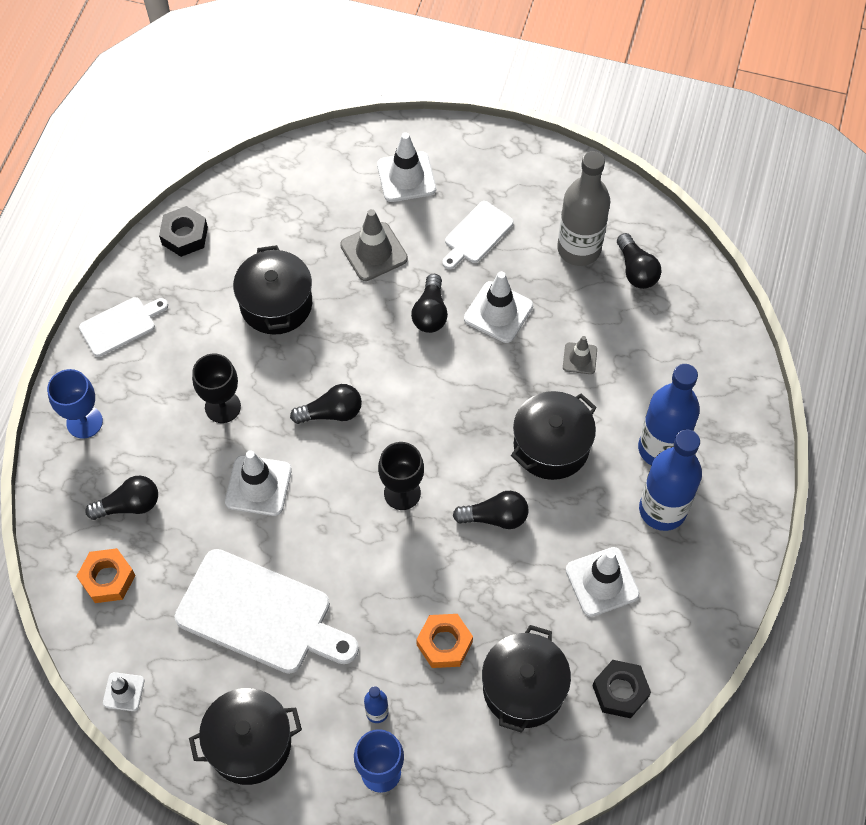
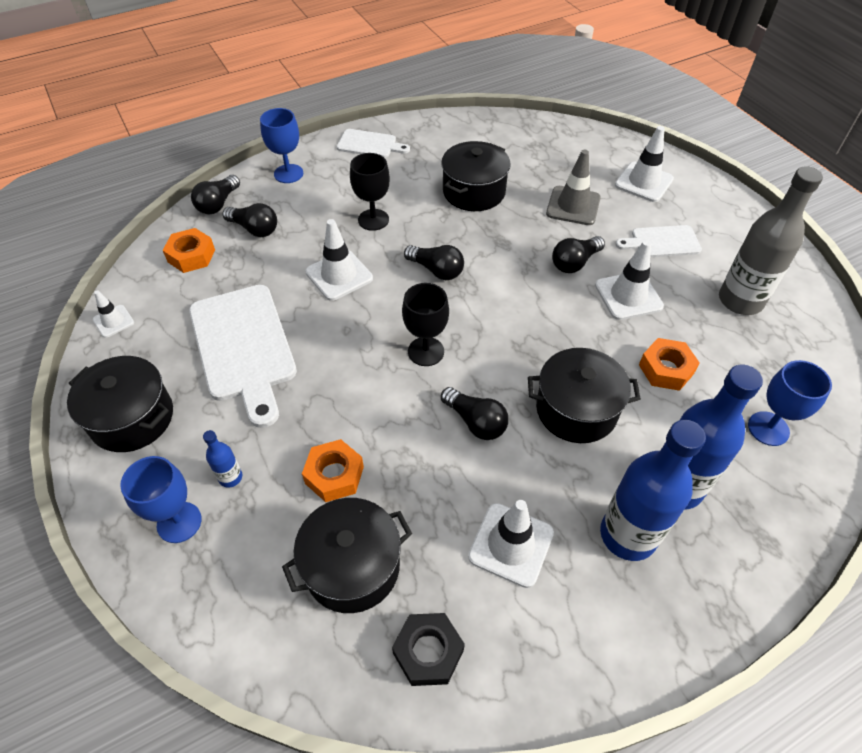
camera: 45 degrees right, 10 degrees down
(184, 236) = (461, 128): black nut -> none
(579, 358) = (666, 369): grey traffic cone -> orange nut
(636, 270) = (780, 346): black light bulb -> black light bulb (218, 204)
(680, 351) = (768, 428): none -> blue goblet

